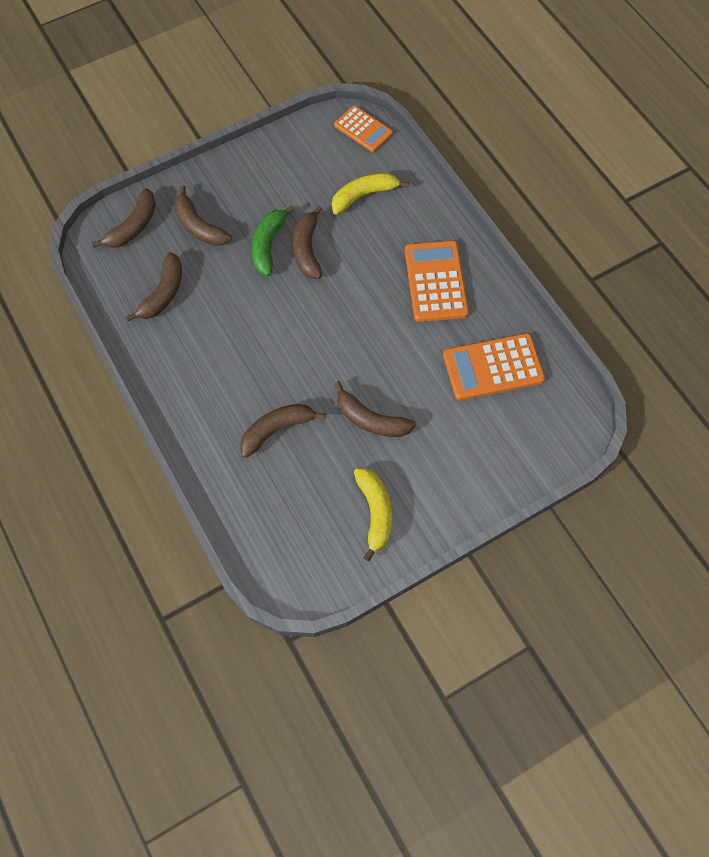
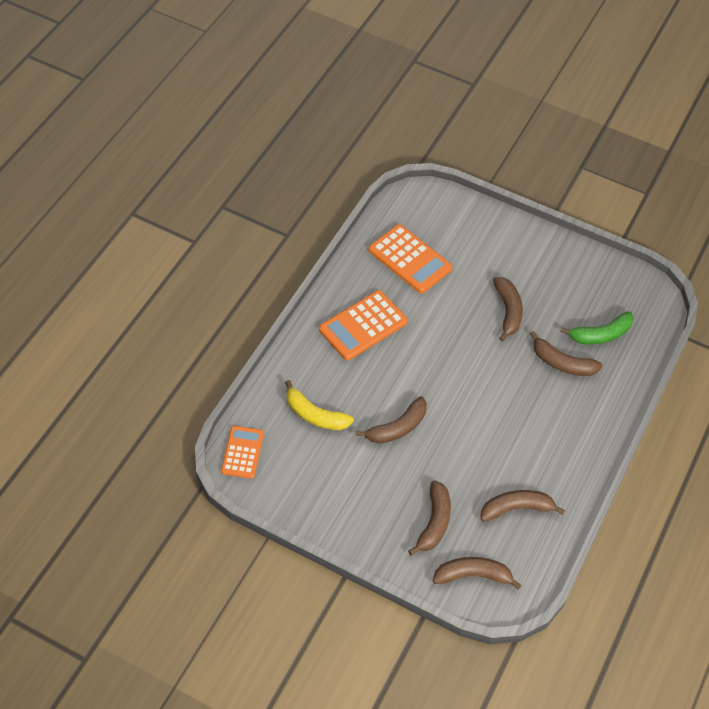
camera: 125 degrees left, 10 degrees down
(268, 245) = (414, 458): green banana -> green banana (600, 335)
(375, 512) = (570, 276): yellow banana -> none

